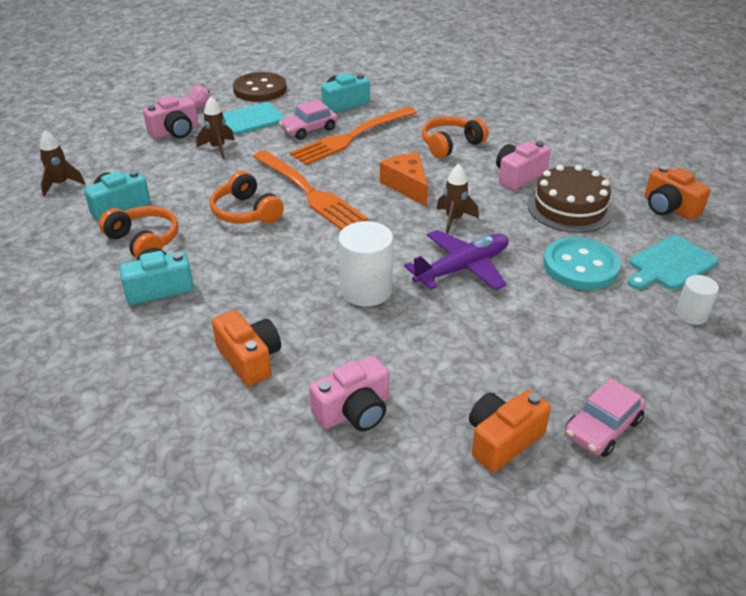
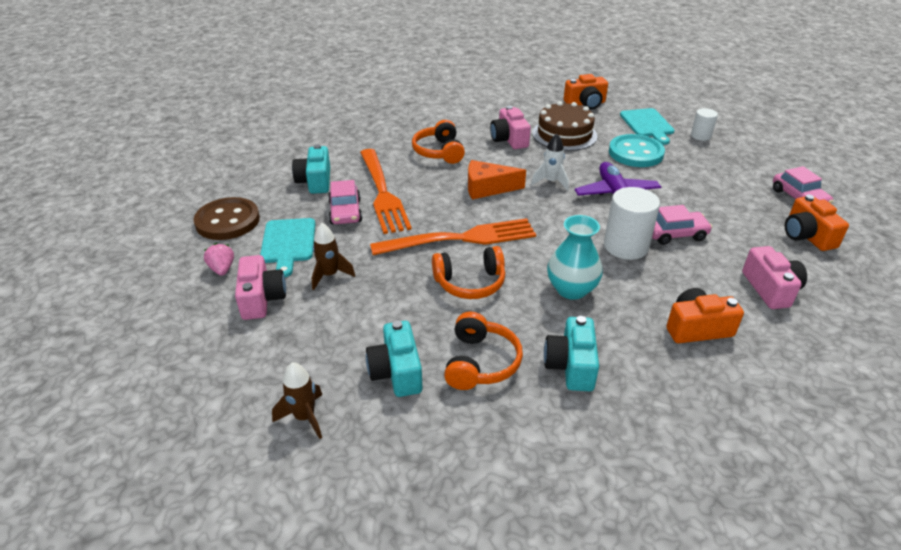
camera: 65 degrees left, 0 degrees up
(144, 241) = (480, 362): orange headphones -> orange headphones turned 120 degrees clockwise
(269, 268) = (571, 289): none -> turquoise vase
(417, 322) = (675, 234): none -> pink car
(454, 220) = (551, 182): brown rocket -> white rocket

